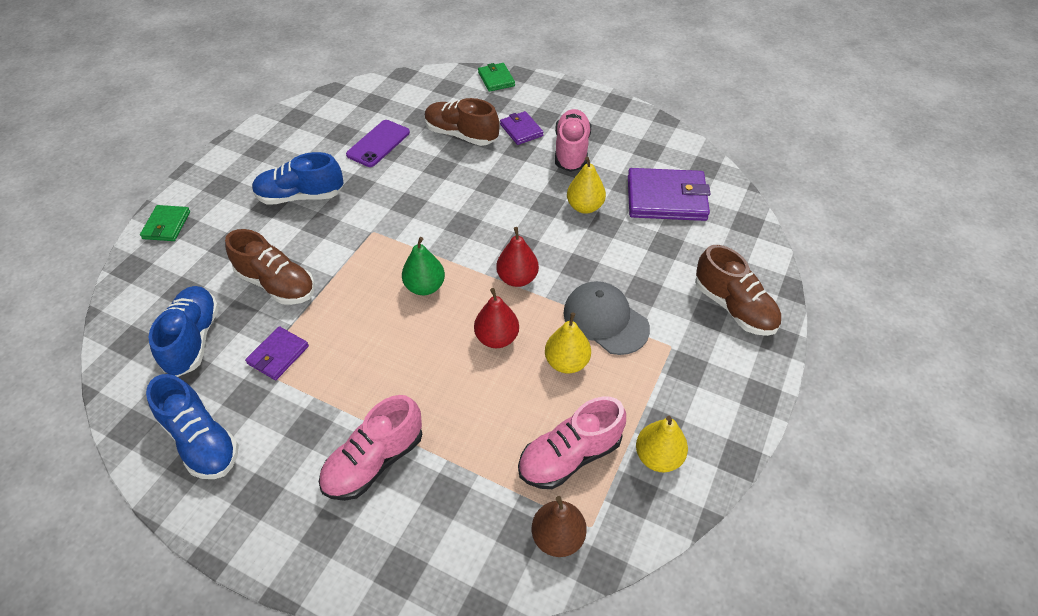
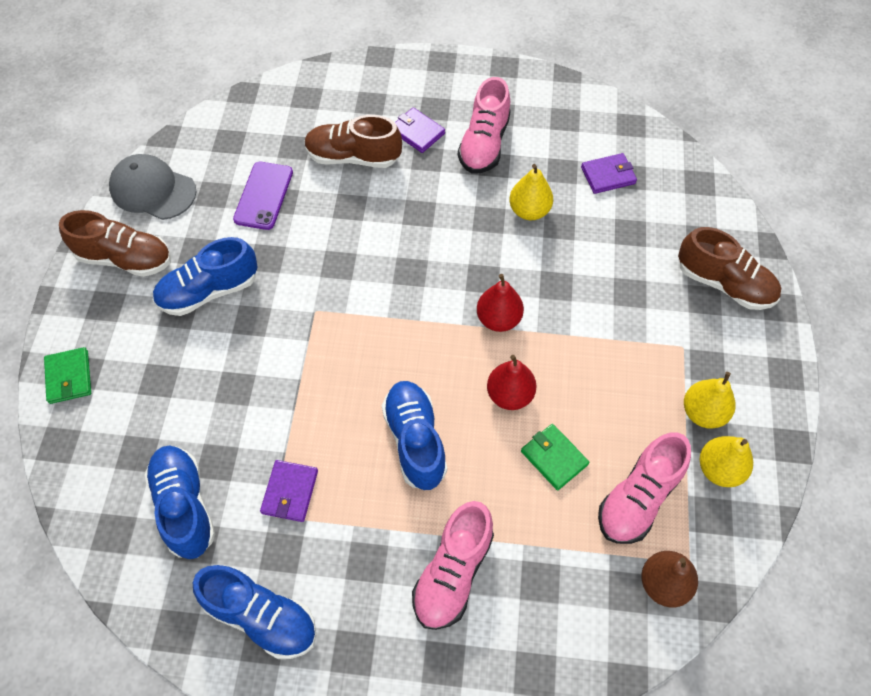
camera: 20 degrees left, 10 degrees up
(277, 284) = (242, 409): brown shoe -> brown shoe (125, 258)
(399, 348) = (415, 440): none -> blue shoe
(425, 287) = (406, 360): green pear -> none
(496, 79) = (357, 71): green wallet -> green wallet (554, 458)
(566, 362) = (591, 398): yellow pear -> yellow pear (703, 412)
(571, 151) = (484, 144): pink shoe -> pink shoe turned 150 degrees counterclockwise
(605, 320) = (608, 338): grey cap -> grey cap (153, 190)
(666, 198) = (608, 175): purple wallet -> purple wallet, size x0.54

